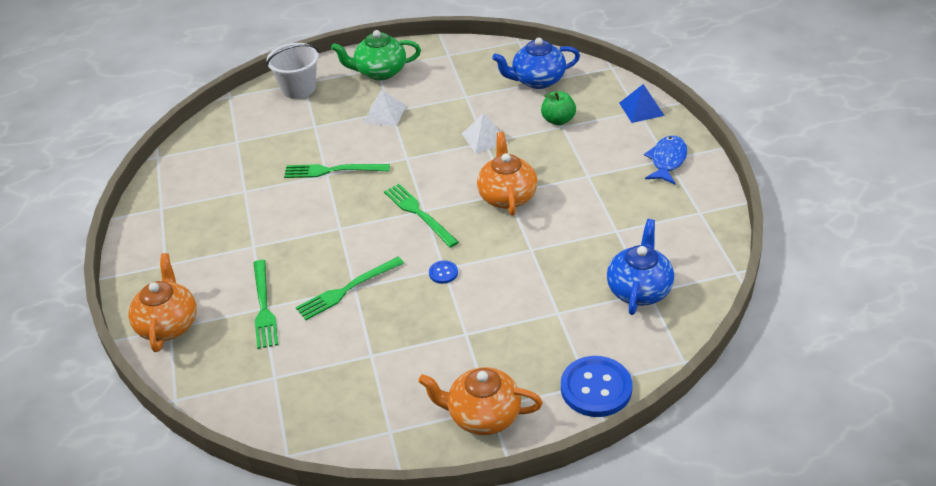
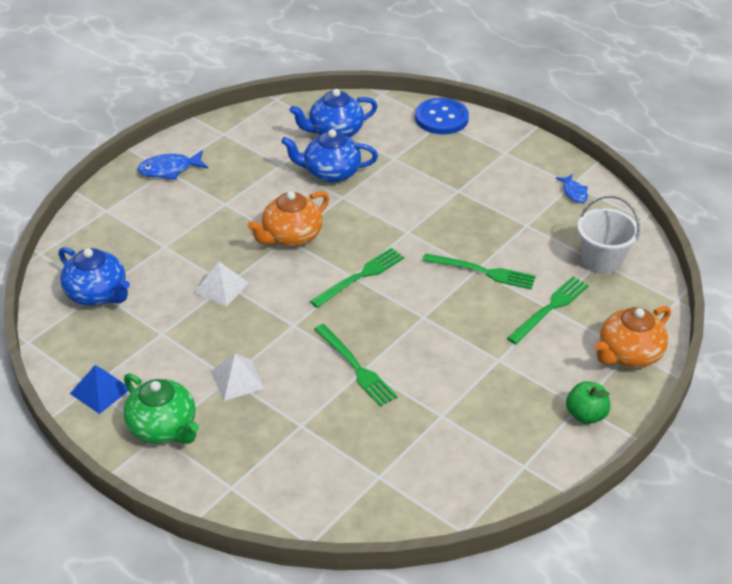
camera: 130 degrees left, 0 degrees up
(298, 88) = (246, 484): white bucket -> white bucket (602, 260)
(376, 423) = (574, 192): none -> blue fish
(419, 214) = (360, 277): green fork -> green fork turned 150 degrees counterclockwise
(443, 273) = (412, 229): blue button -> none
(483, 416) = (515, 152): orange teapot -> none
(558, 120) = (156, 252): green apple -> green apple (586, 415)
(574, 257) = (330, 173): none -> blue teapot
(641, 109) = (101, 209): blue pyramid -> blue pyramid (100, 391)

